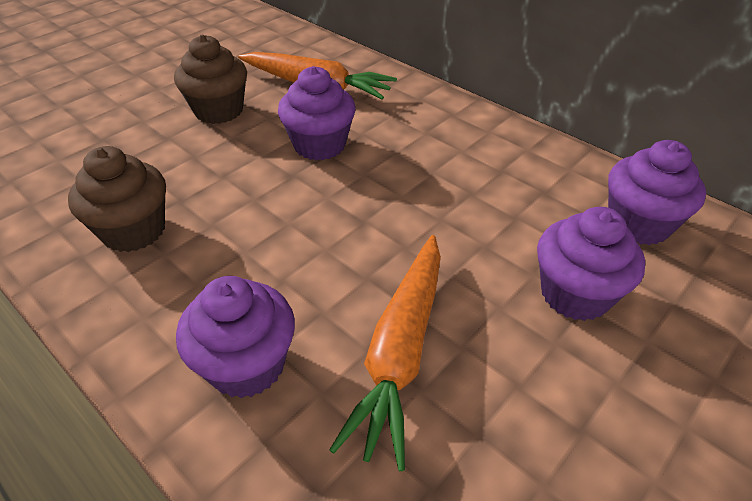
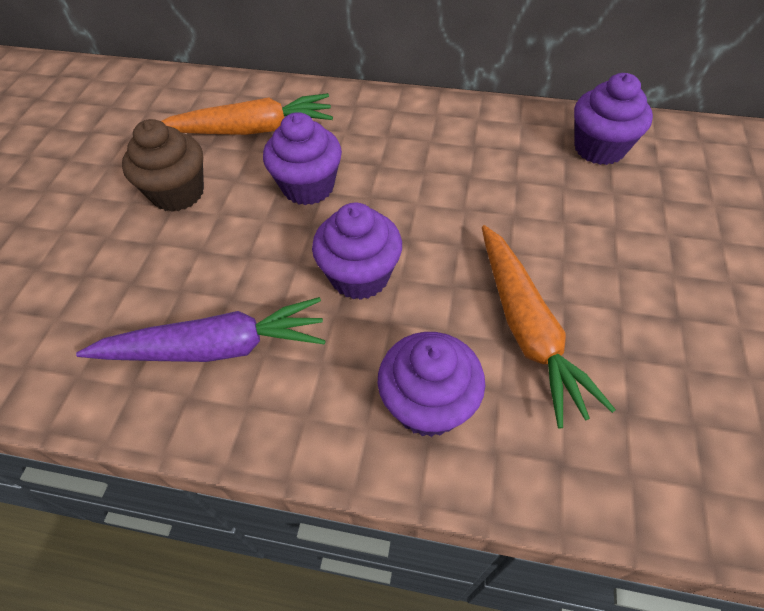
camera: 30 degrees left, 10 degrees up
(134, 230) = (215, 347): brown cupcake -> purple carrot
(575, 294) = (601, 223): purple cupcake -> purple cupcake (360, 276)

